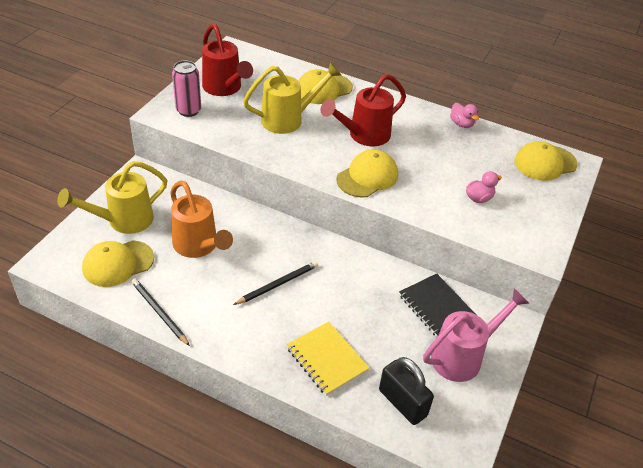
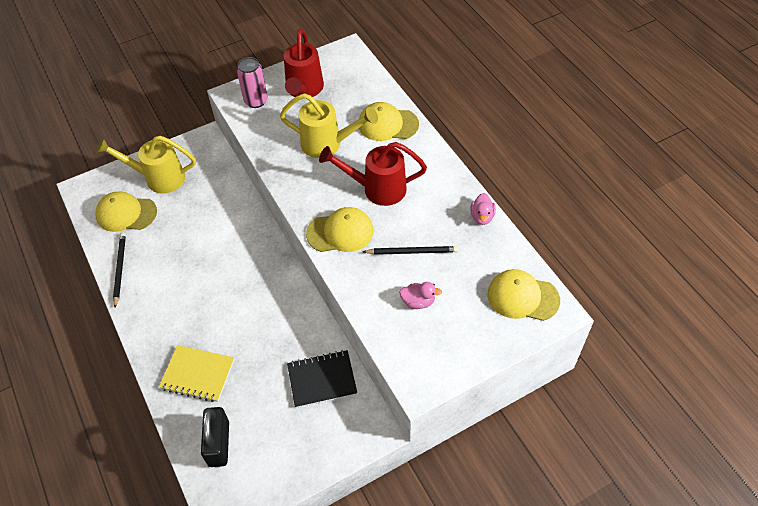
camera: 40 degrees right, 10 degrees up
(198, 246) = (191, 227): orange watering can -> none
(278, 284) = (219, 291): black pencil -> black pencil (412, 252)
(327, 359) = (197, 374): yellow notebook -> yellow notebook turned 75 degrees counterclockwise
(436, 307) = (322, 379): black notebook -> black notebook turned 75 degrees clockwise
(463, 356) = (301, 435): pink watering can -> none

